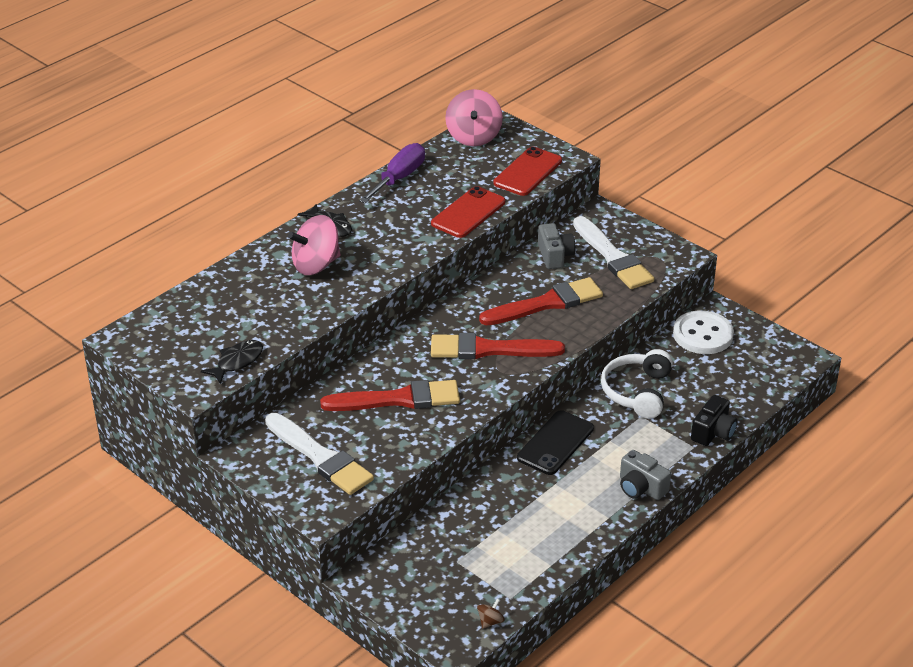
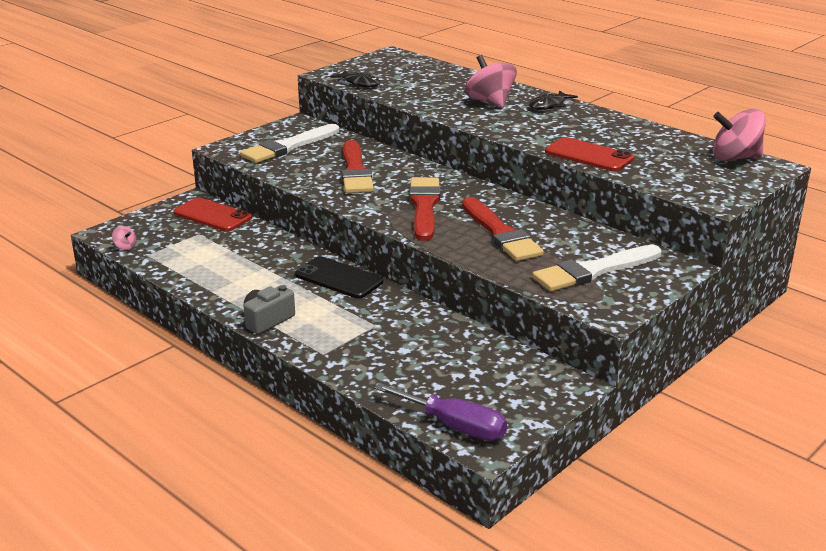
camera: 90 degrees right, 10 degrees down
(399, 178) = (638, 128): purple screwdriver -> purple screwdriver (454, 426)
(490, 621) = (125, 247): brown spinning top -> pink spinning top
(528, 172) = (678, 182): red phone -> red phone (212, 215)
(555, 256) = (586, 239): grey camera -> none
(637, 392) = (415, 324): white headphones -> none
(703, 335) = (521, 372): white button -> none
(713, 432) = (346, 368): black camera -> none

